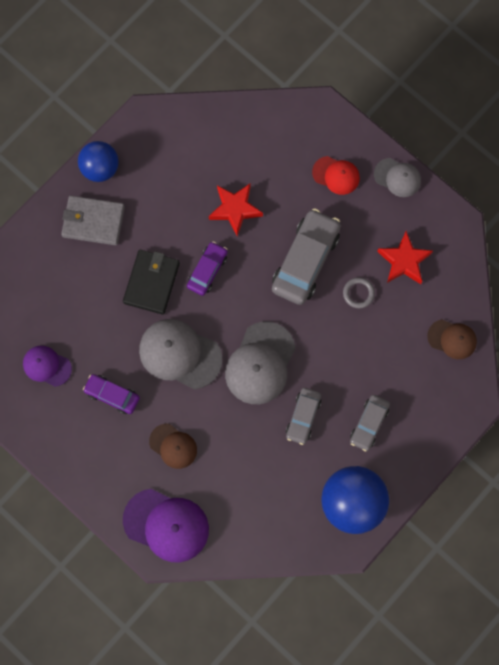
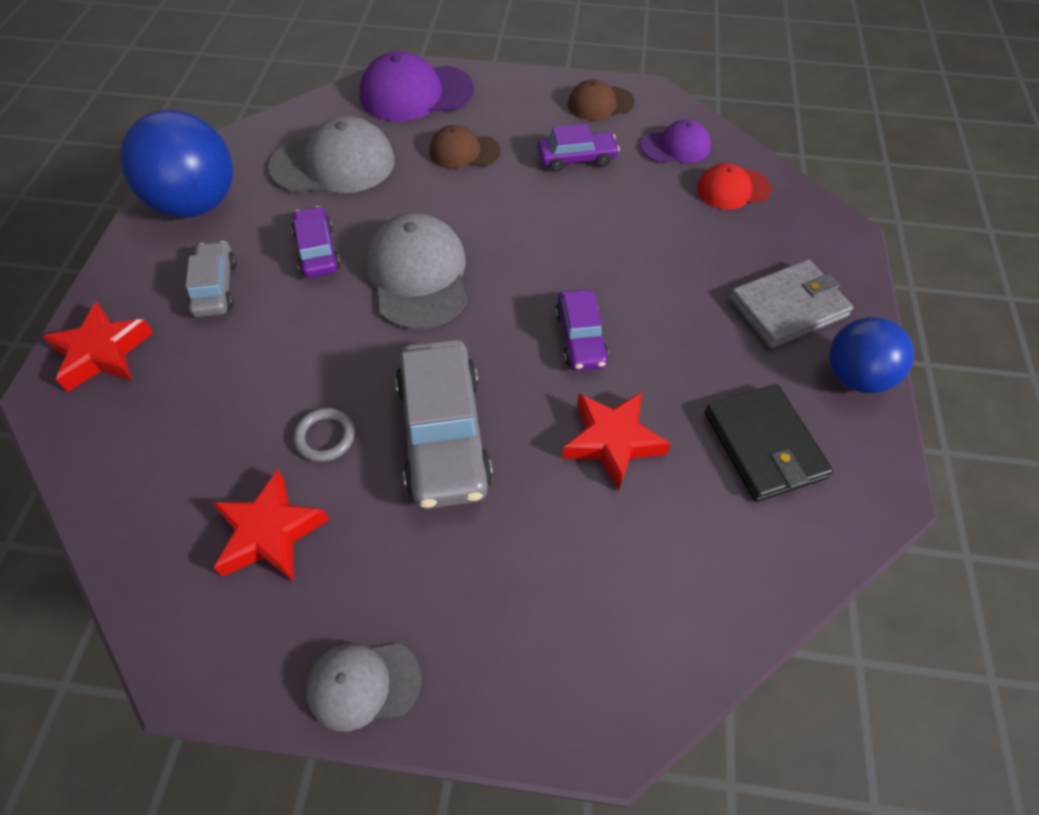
camera: 145 degrees right, 20 degrees down
(151, 282) = (641, 283): black wallet -> black wallet (764, 445)
(180, 354) = (533, 232): grey cap -> grey cap (334, 164)
(303, 417) = (317, 251): grey car -> purple car
(336, 175) = (486, 608): red cap -> red cap (732, 189)
(441, 413) = (102, 353): none -> red star
(452, 339) = (123, 459): brown cap -> brown cap (600, 103)

